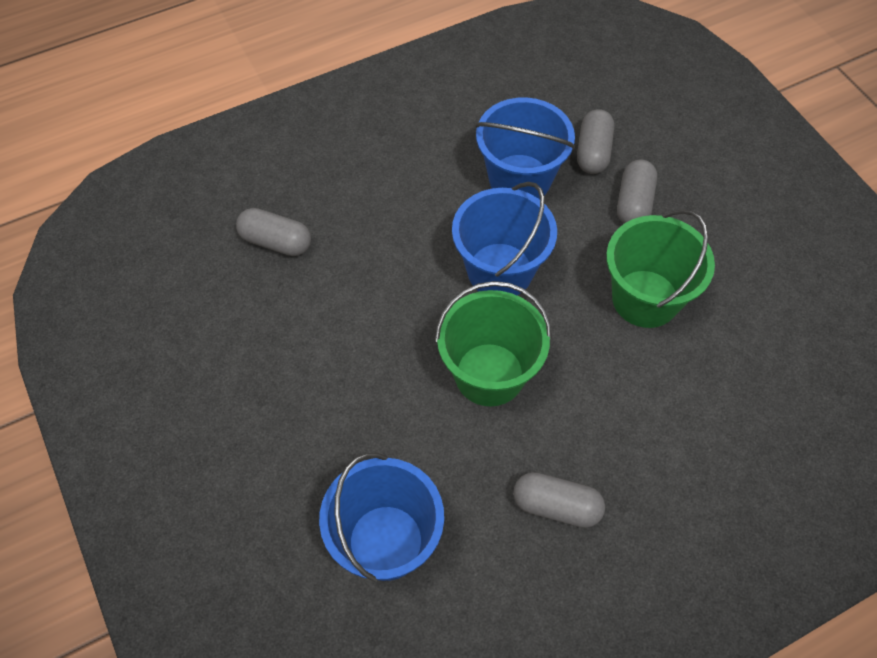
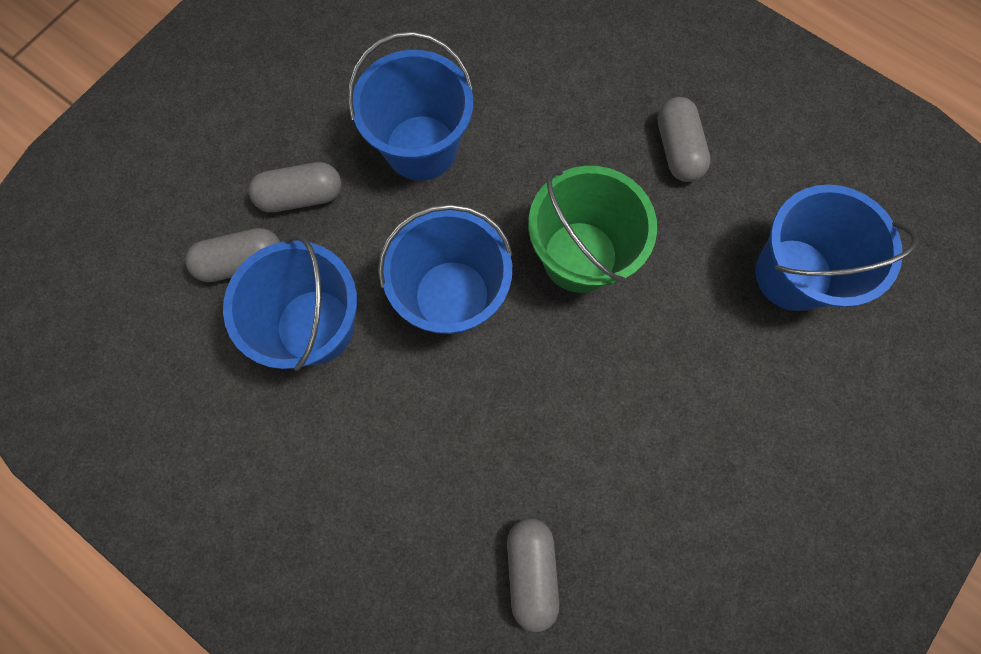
camera: 115 degrees left, 15 degrees up
(645, 298) = (421, 148): green bucket -> blue bucket

